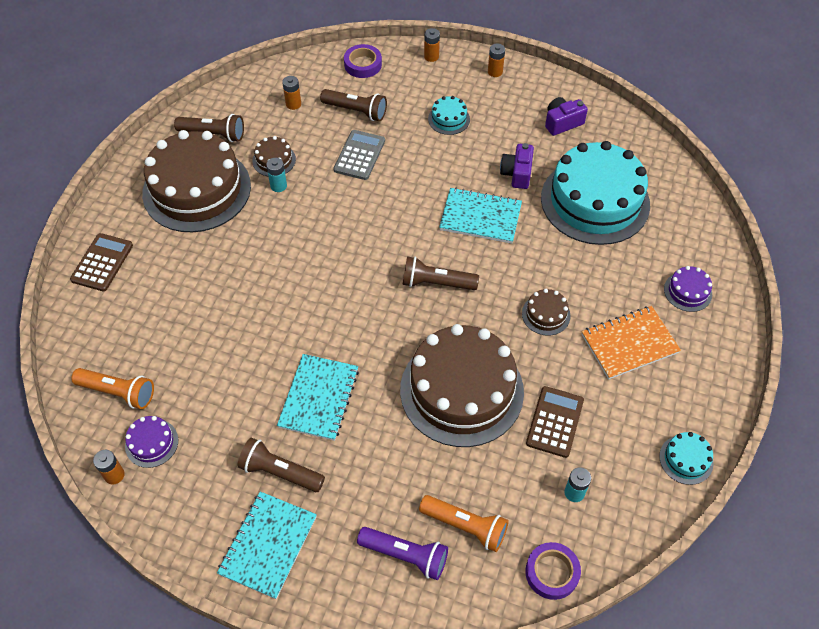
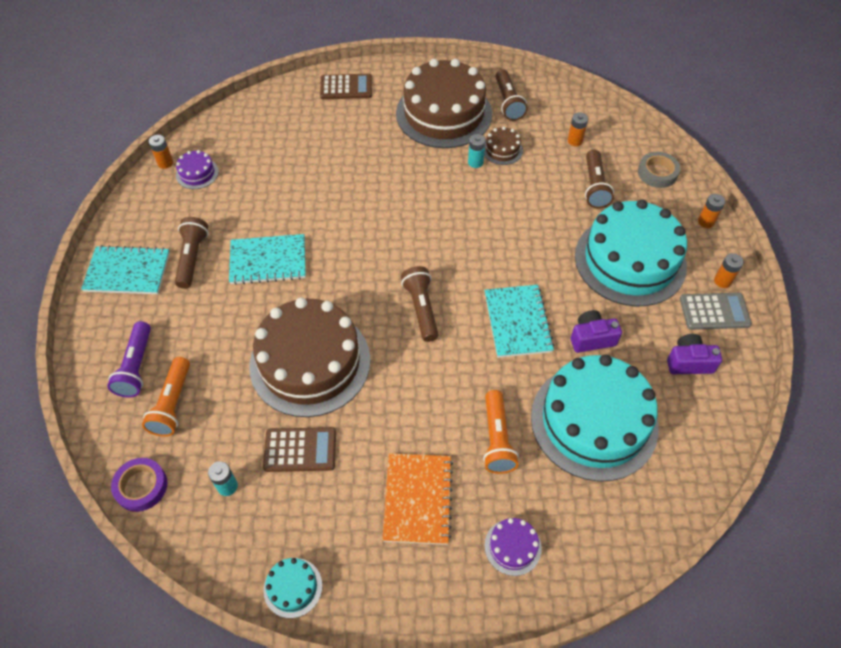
camera: 70 degrees right, 0 degrees up
(118, 392) = (234, 139): orange flashlight -> orange flashlight (497, 439)
(359, 155) = (542, 206): grey calculator -> grey calculator (714, 311)
(363, 64) = (657, 173): purple tape -> grey tape
(449, 119) = (630, 260): turquoise cake -> turquoise cake, size x2.43
(546, 314) = (423, 411): brown cake -> none
(562, 123) = (689, 362): purple camera -> purple camera turned 45 degrees counterclockwise
(629, 344) = (417, 499): orange notebook -> orange notebook turned 45 degrees clockwise

